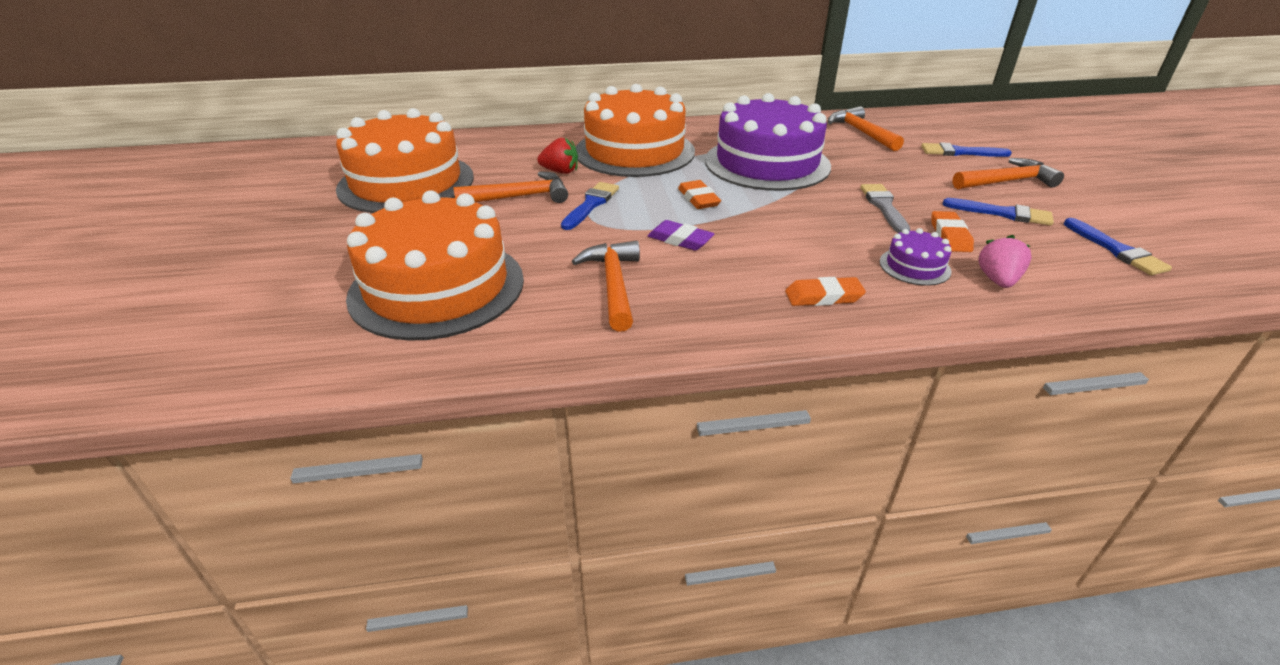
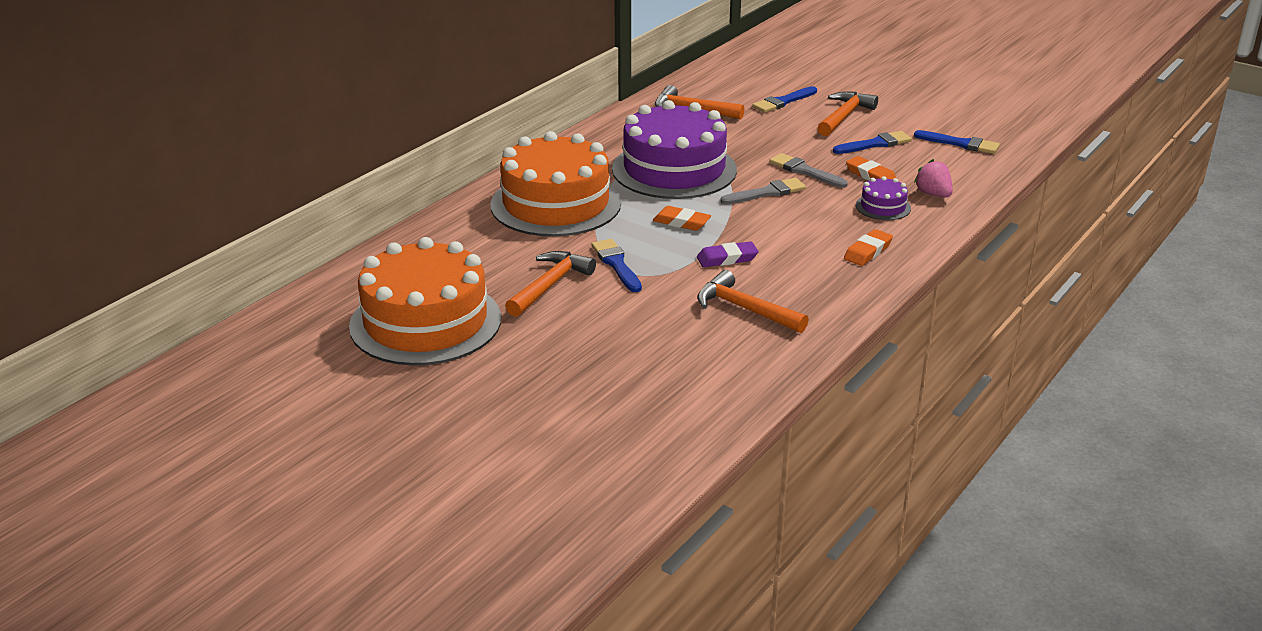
camera: 45 degrees left, 5 degrees down
(437, 287) = (640, 373): orange cake -> none
(560, 171) = (534, 250): red strawberry -> none
(814, 208) = (767, 193): none -> grey brush

